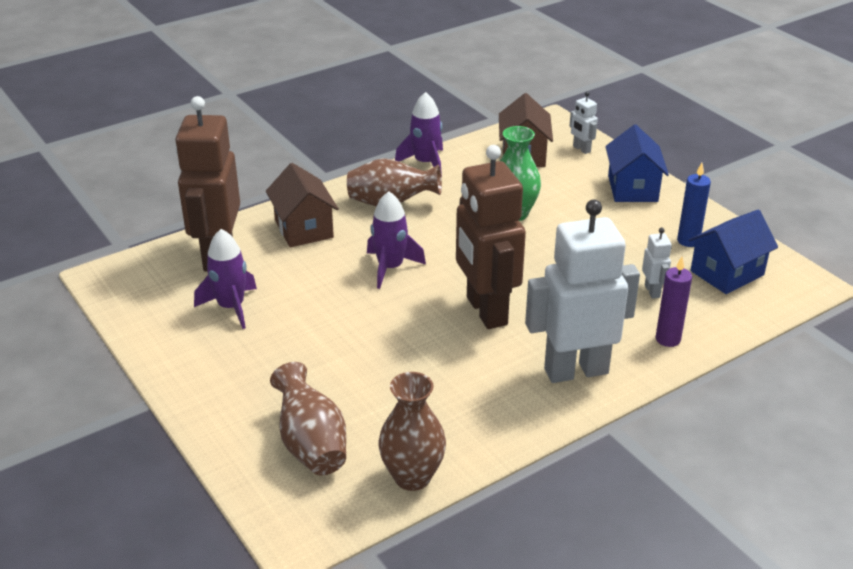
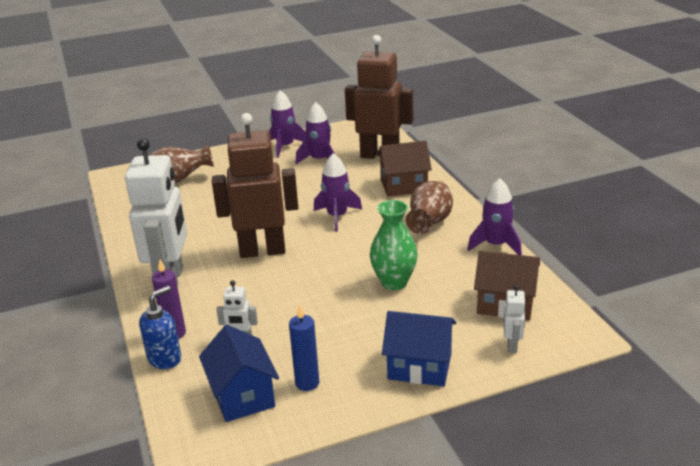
camera: 105 degrees right, 5 degrees down
(183, 350) = (285, 146): none -> purple rocket
(412, 477) = (126, 209): brown vase -> none
(581, 149) = (512, 346): white robot -> white robot turned 120 degrees clockwise
(709, 334) = (165, 359): none -> blue soap dispenser

